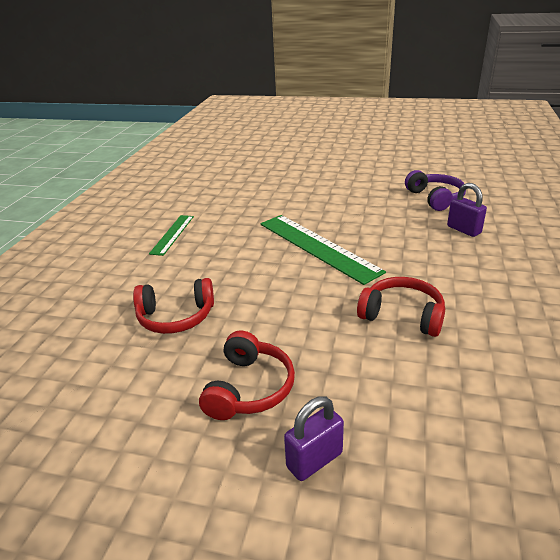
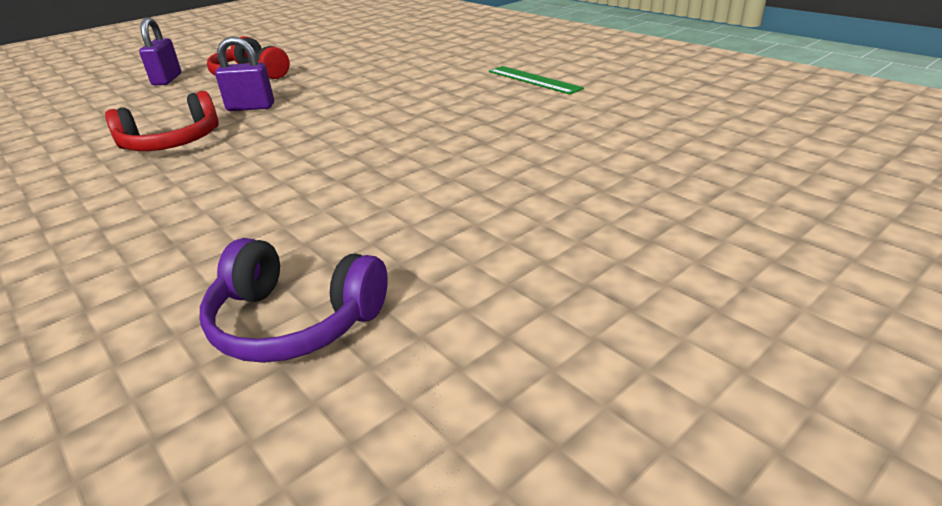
camera: 125 degrees right, 0 degrees up
(176, 317) = (373, 66): red headphones -> none
(317, 246) = (362, 142): green ruler -> none
(463, 230) = (163, 275): purple padlock -> purple padlock (251, 107)

